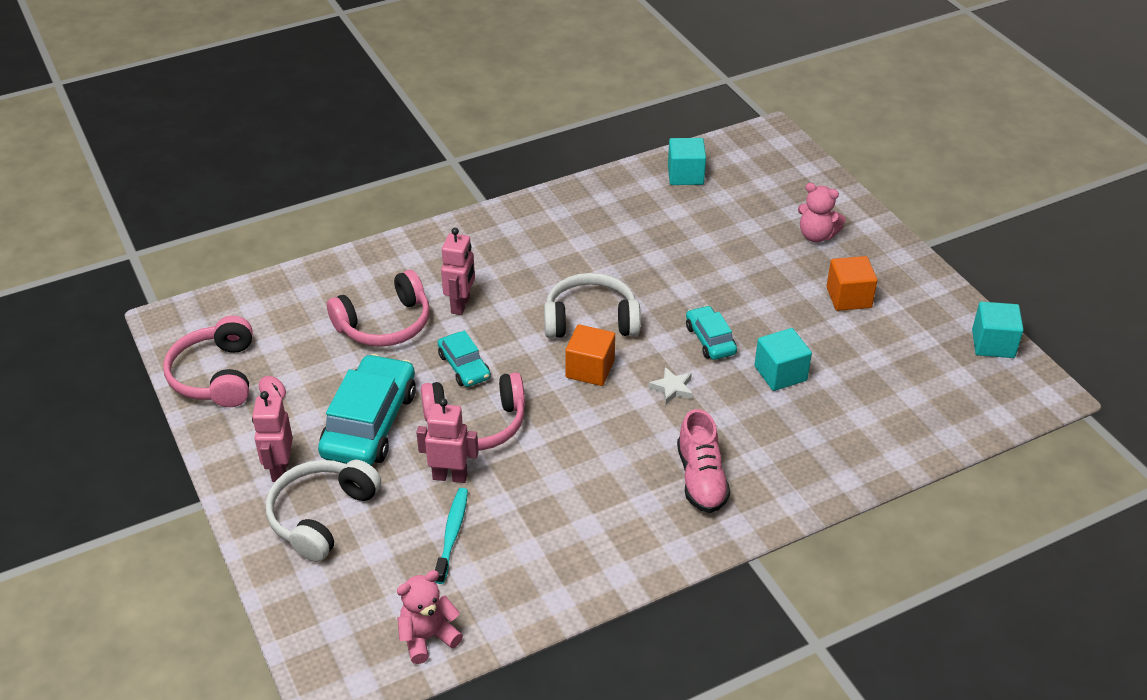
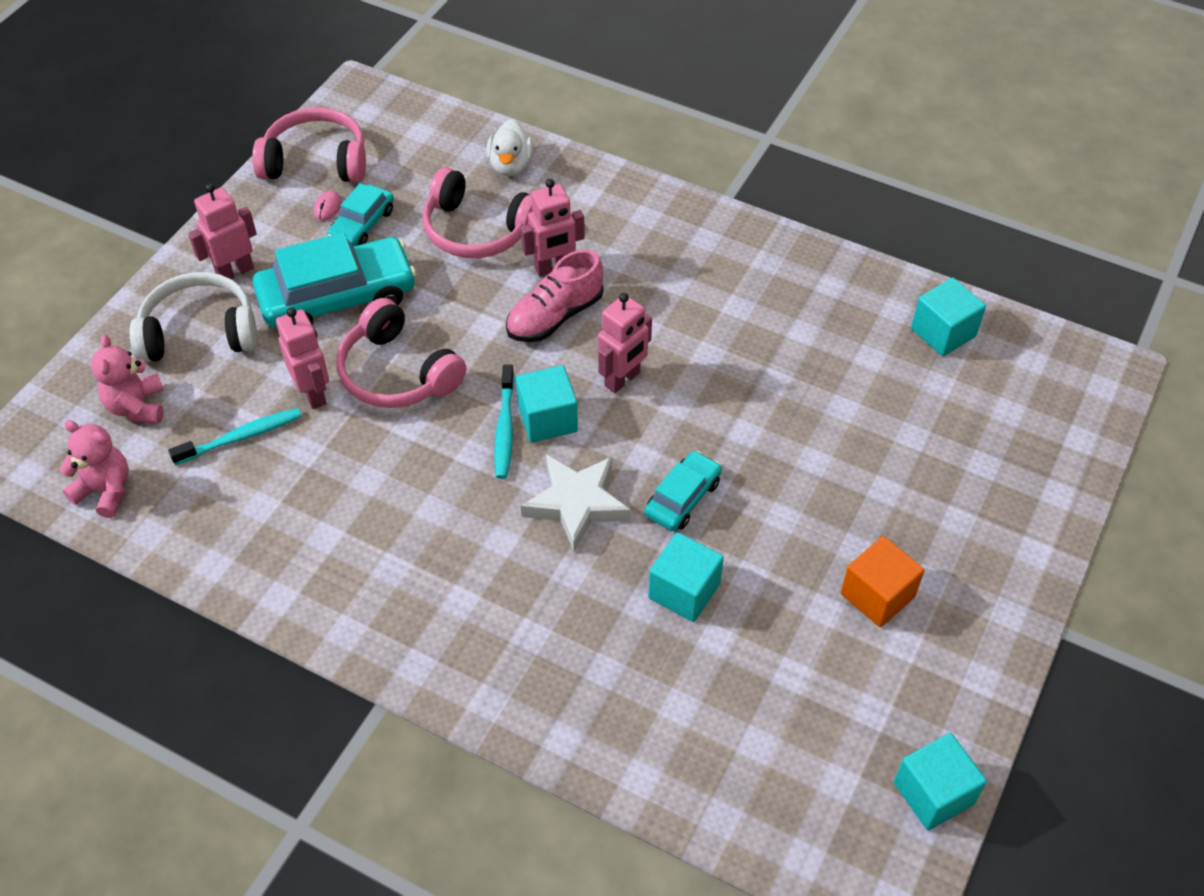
camera: 55 degrees right, 10 degrees up
(216, 375) = (316, 161): pink headphones -> pink headphones turned 45 degrees clockwise
(341, 280) = (510, 165): none -> white duck
(464, 366) = (468, 320): turquoise car -> turquoise car (362, 224)
(578, 393) = (505, 428): none -> turquoise toothbrush
(590, 369) = (547, 419): orange cube -> turquoise cube
(591, 320) = (622, 380): white headphones -> pink robot
(672, 388) = (576, 504): white star -> white star, size x1.86
(701, 479) = (460, 599): pink shoe -> pink shoe (555, 316)
(816, 235) = (960, 509): pink teddy bear -> pink teddy bear (137, 406)

